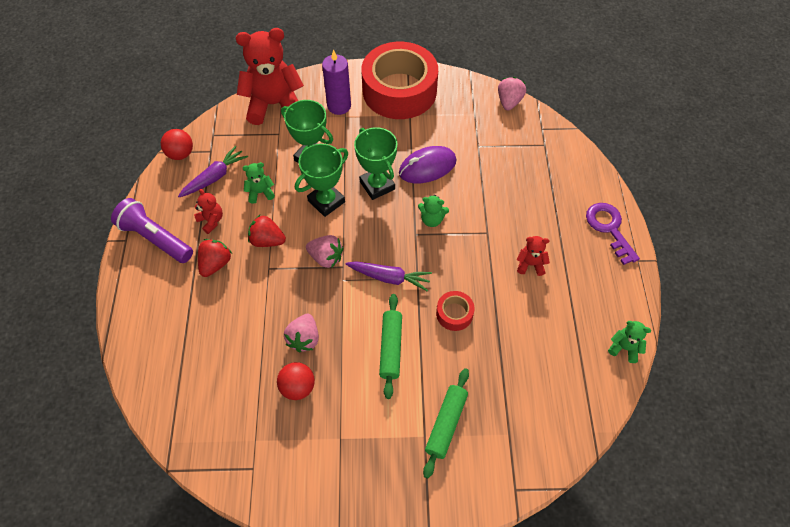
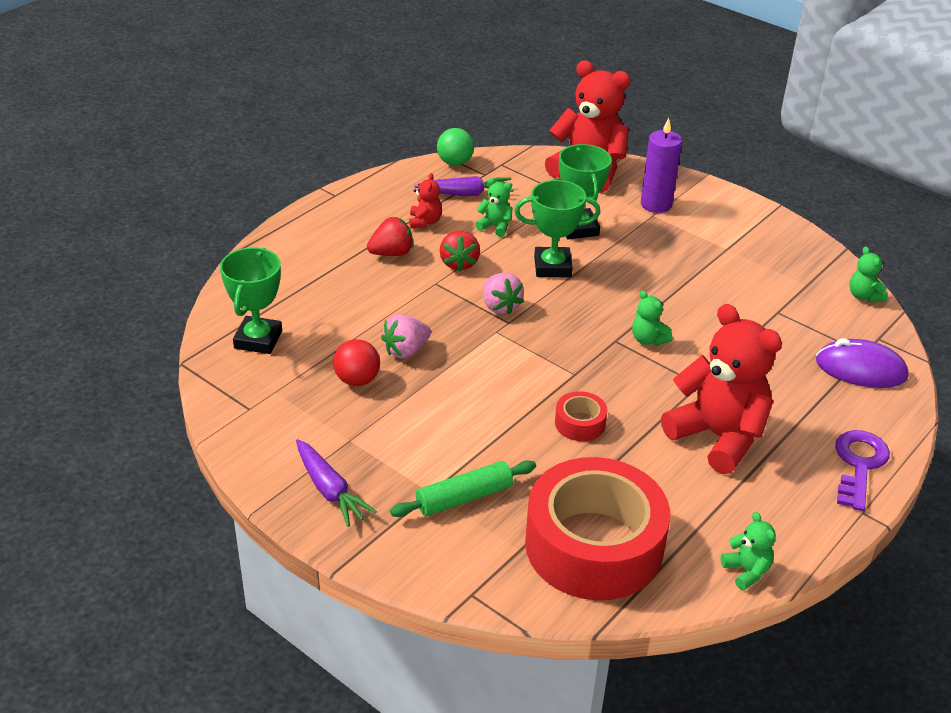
camera: 40 degrees right, 20 degrees down
(155, 238) = (361, 207): purple flashlight -> none
(180, 154) = (455, 162): red ball -> green ball
(267, 240) = (459, 263): red strawberry -> red strawberry turned 150 degrees counterclockwise
(377, 185) = (621, 283): green trophy -> green trophy (258, 340)
(389, 278) = (545, 357): purple carrot -> purple carrot (330, 490)
(391, 348) = (480, 408): green rolling pin -> none
(399, 91) = (739, 225): red tape -> red tape (594, 545)
(427, 167) = (695, 298): purple mouse -> purple mouse (860, 369)
(509, 102) = (864, 296): pink strawberry -> green teddy bear
(530, 264) = (718, 437): red teddy bear -> red teddy bear, size x2.31

